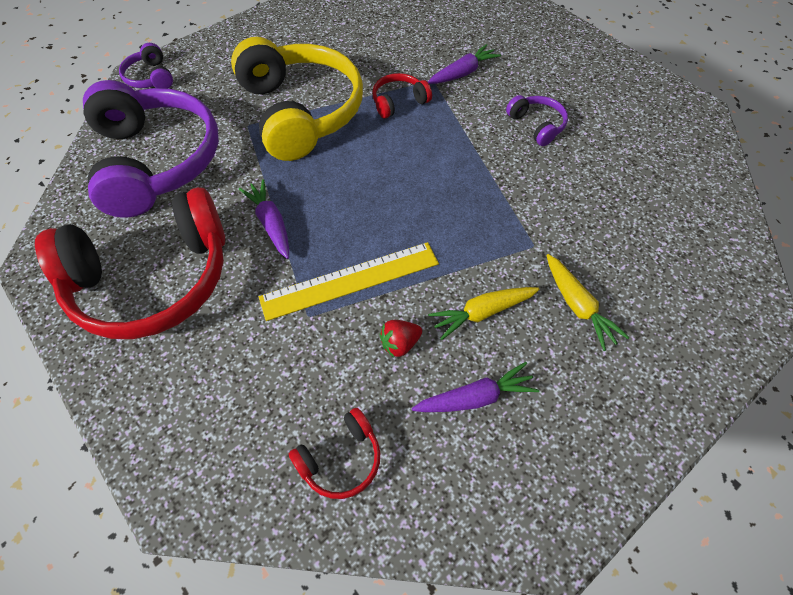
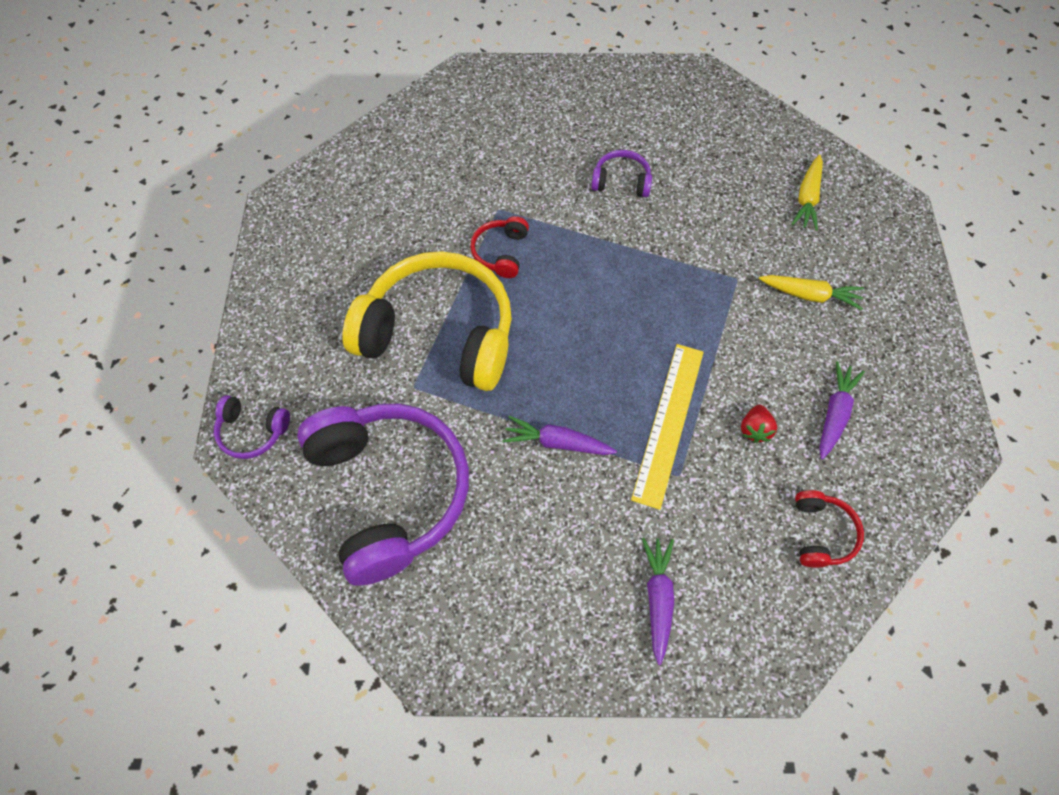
camera: 50 degrees left, 5 degrees up
(153, 280) = (543, 574): red headphones -> none
(157, 161) = (390, 491): purple headphones -> purple headphones turned 45 degrees clockwise
(463, 73) = (511, 181): purple carrot -> purple carrot (658, 598)
(482, 313) = (769, 357): yellow carrot -> yellow carrot (807, 198)

